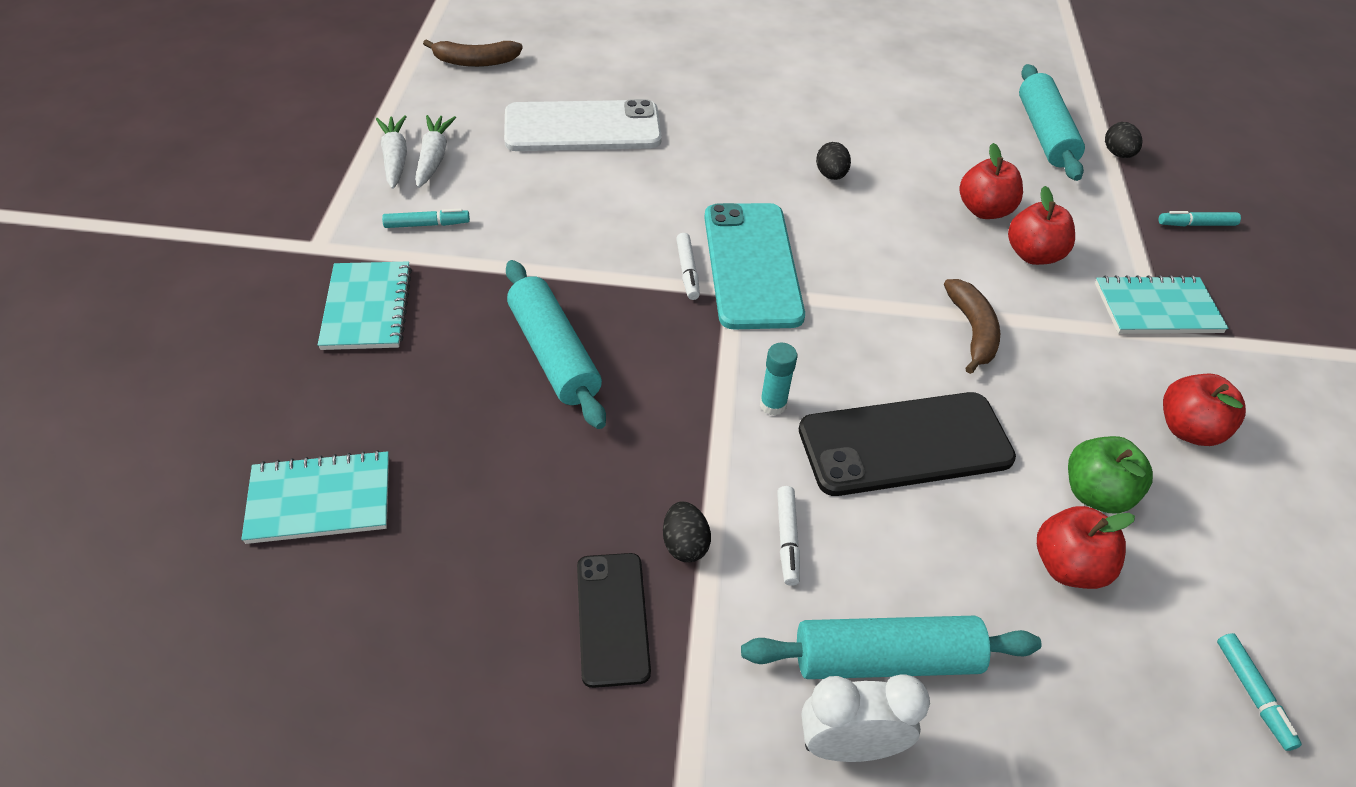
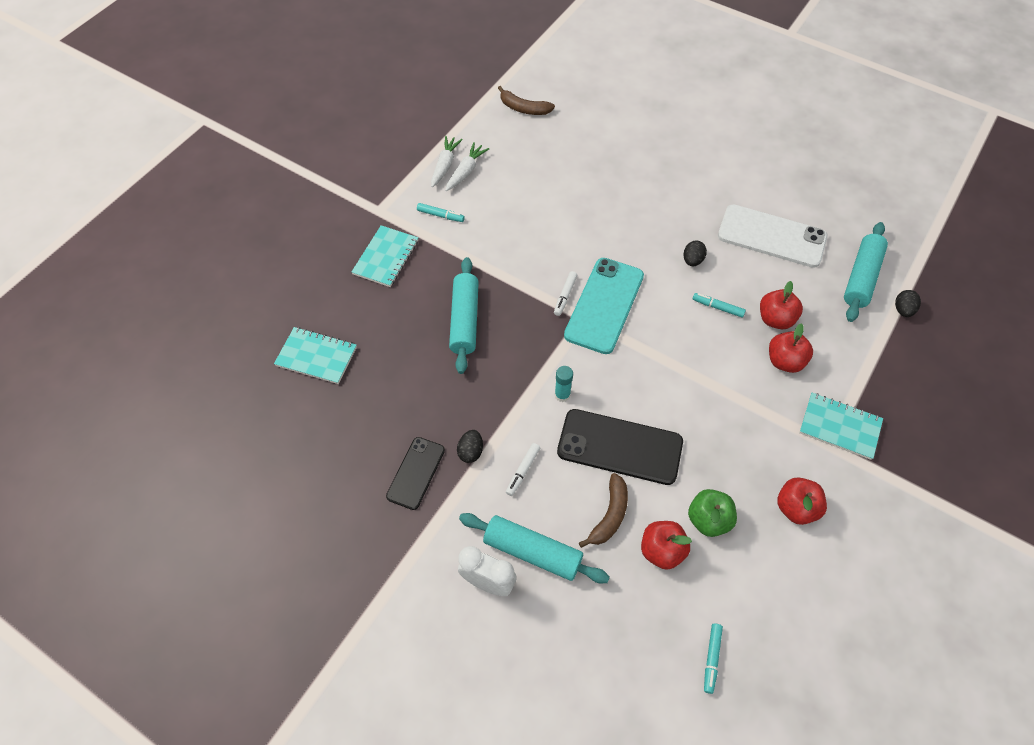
camera: 30 degrees right, 10 degrees up
(582, 128) = (560, 177): white phone -> white phone (771, 236)
(972, 331) = (708, 396): brown banana -> brown banana (609, 515)
(1196, 224) = (917, 381): turquoise marker -> turquoise marker (717, 307)

